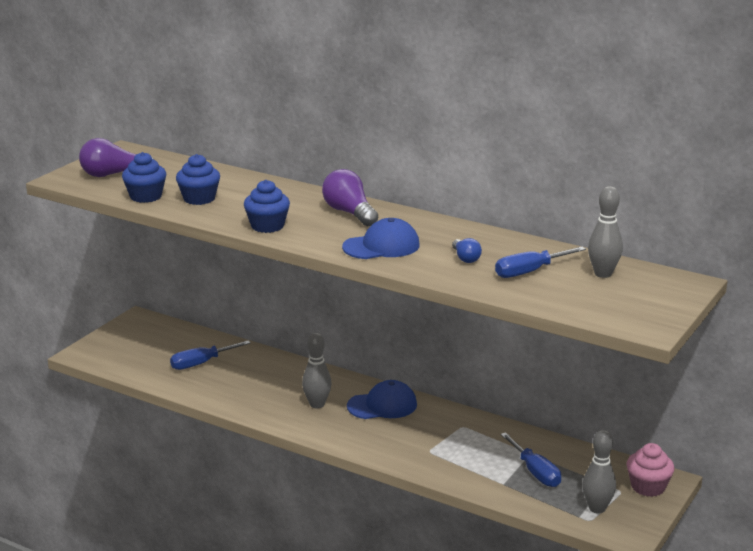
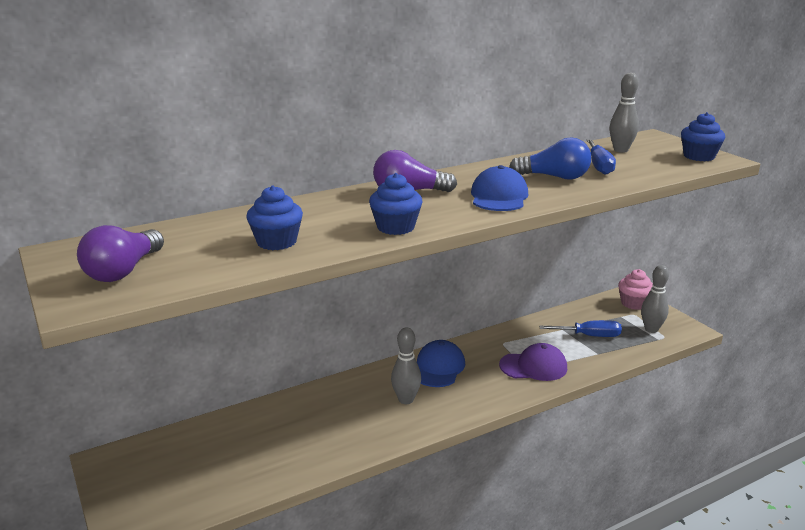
camera: 60 degrees left, 0 degrees up
(146, 196) = (225, 266): blue cupcake -> blue cupcake (699, 156)
(201, 363) = (256, 445): blue screwdriver -> none
(437, 453) = (533, 366): none -> purple cap
(465, 258) = (554, 177): blue light bulb -> blue light bulb, size x1.80

